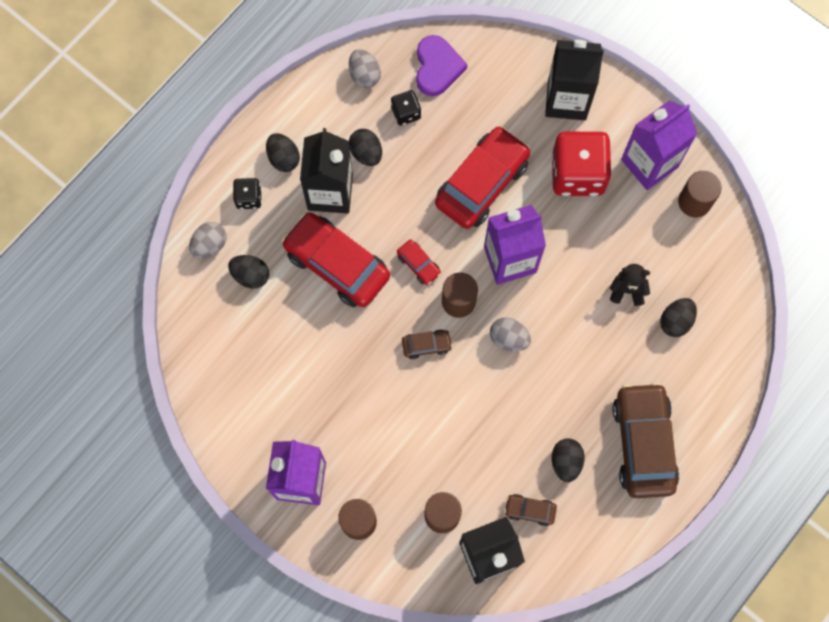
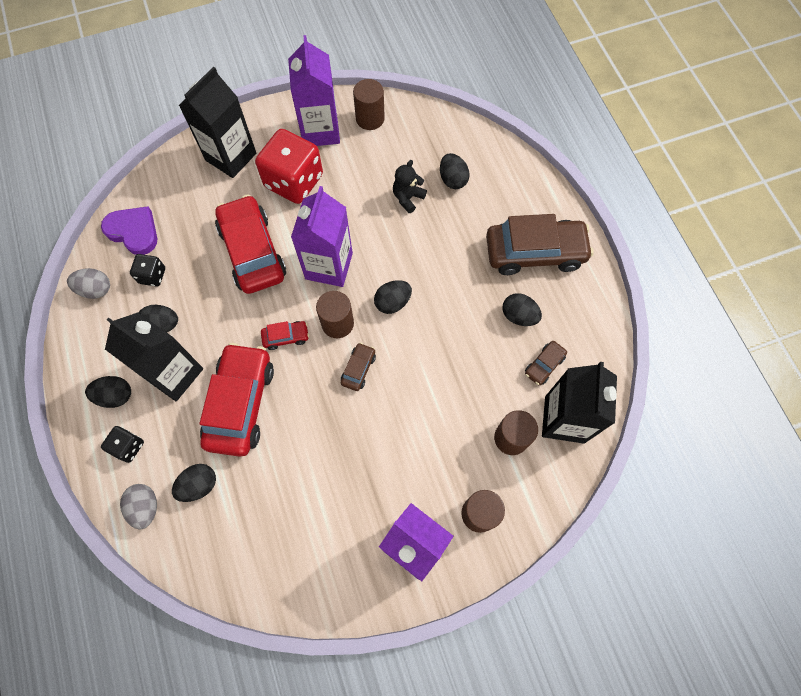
camera: 60 degrees left, 5 degrees down
(337, 264) = (240, 403): red car -> red car turned 120 degrees clockwise
(508, 338) = (392, 302): grey egg -> black egg
(643, 443) = (535, 252): brown car -> brown car turned 150 degrees clockwise

